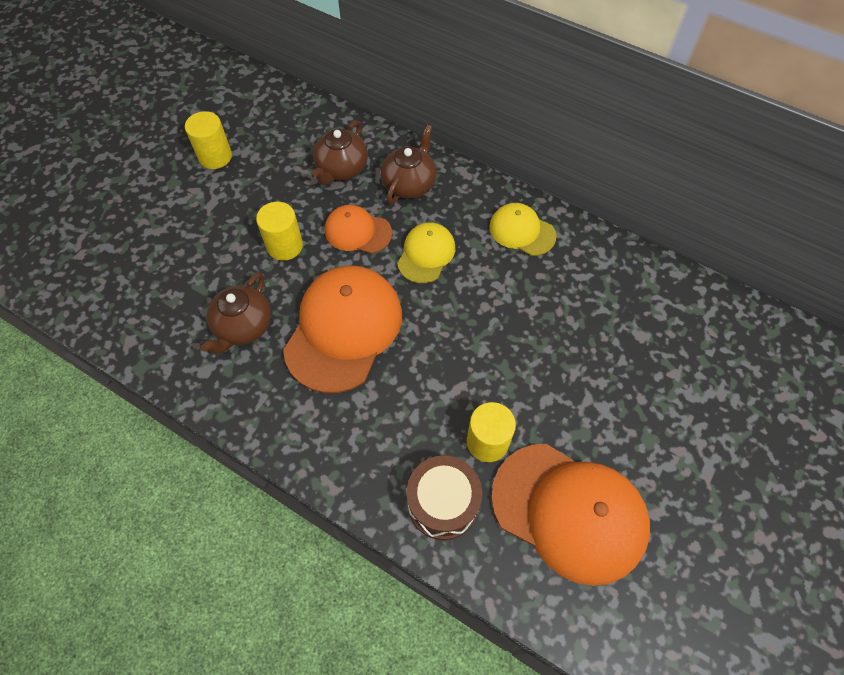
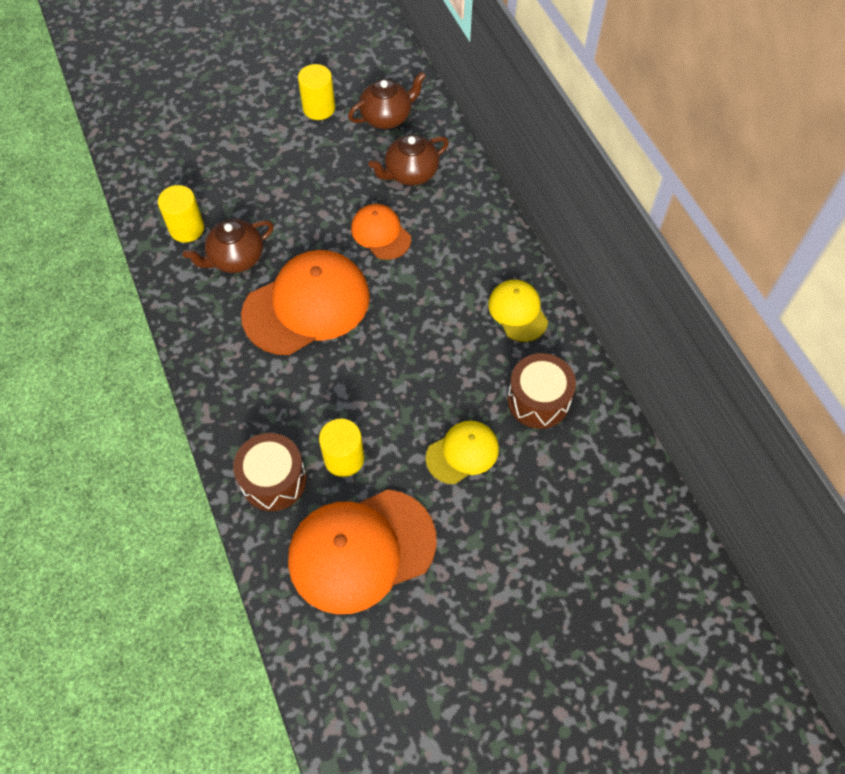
camera: 35 degrees right, 0 degrees up
(284, 246) = (315, 212): yellow cylinder -> yellow cylinder (187, 228)
(409, 184) = (456, 217): brown teapot -> brown teapot (387, 117)
(426, 254) = (420, 284): yellow cap -> yellow cap (462, 453)
(569, 512) = (361, 550): orange cap -> orange cap turned 90 degrees clockwise
(597, 291) = (538, 400): none -> brown drum

